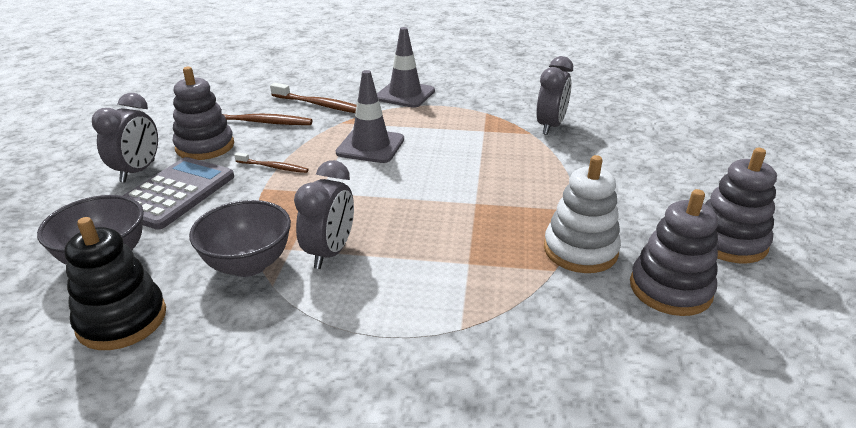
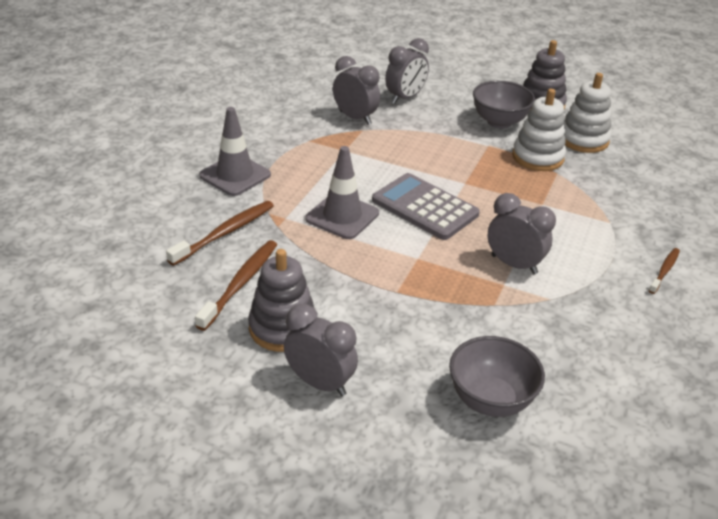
camera: 75 degrees left, 5 degrees up
(122, 320) = (581, 384): black stacking toy -> none
(174, 193) = (383, 353): grey calculator -> grey calculator (424, 207)
(248, 264) = (520, 309): grey bowl -> grey bowl (499, 122)
(273, 167) = (356, 281): brown toothbrush -> brown toothbrush (664, 271)
(624, 146) = (405, 98): none -> grey clock
(670, 289) = (583, 140): grey stacking toy -> white stacking toy

